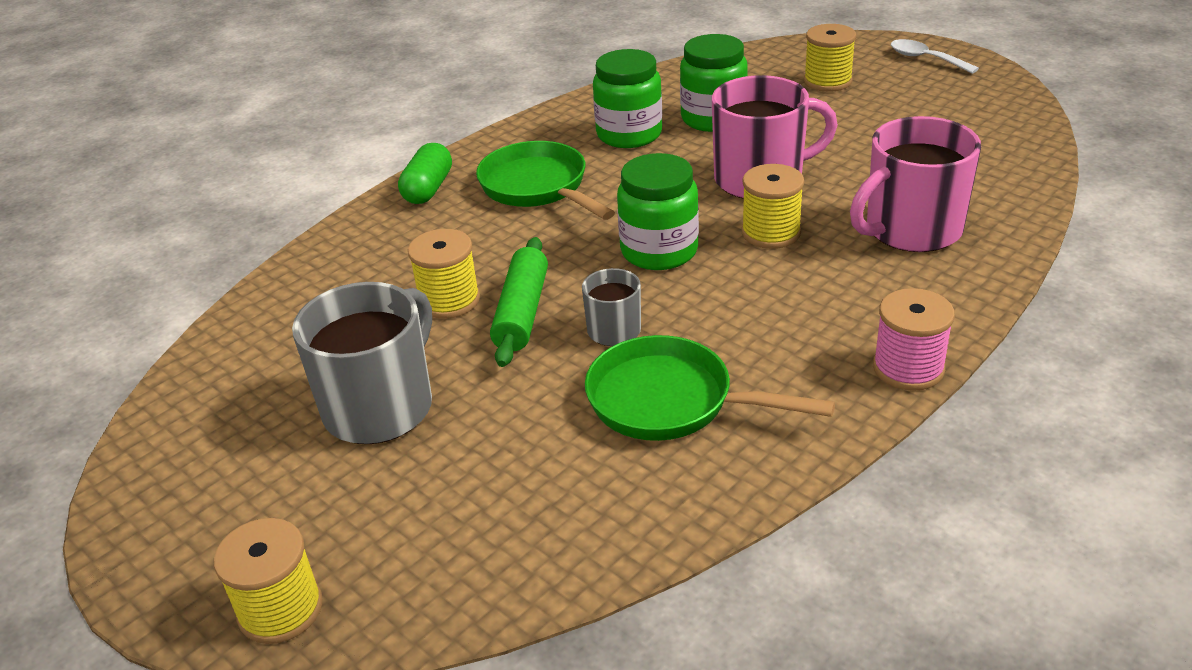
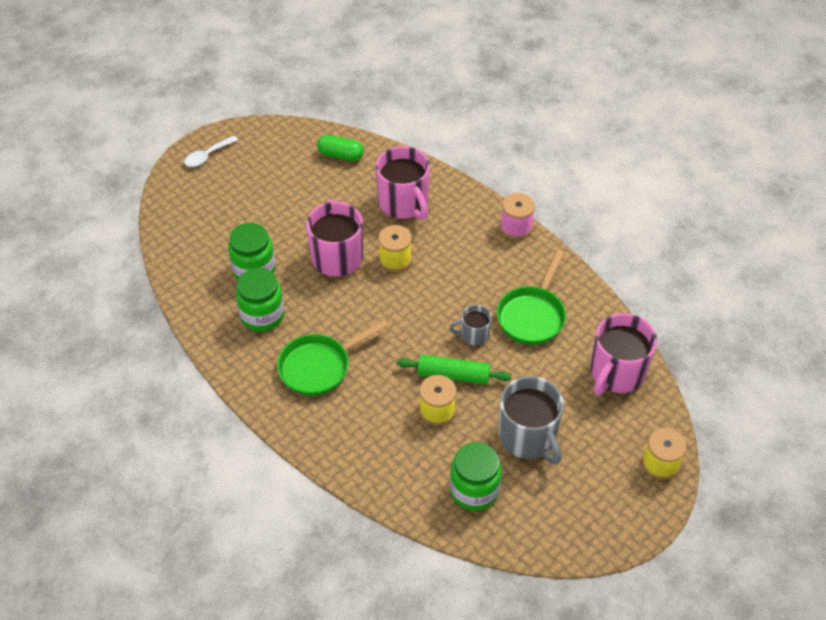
camera: 90 degrees left, 15 degrees up
(381, 407) = (528, 437): grey mug -> grey mug turned 150 degrees counterclockwise
(428, 189) = (306, 429): green capsule -> green capsule (340, 155)
(526, 534) = (616, 373): none -> pink mug
(659, 251) = (404, 310): green jar -> green jar (474, 490)
(827, 81) = (221, 207): yellow spool -> none

